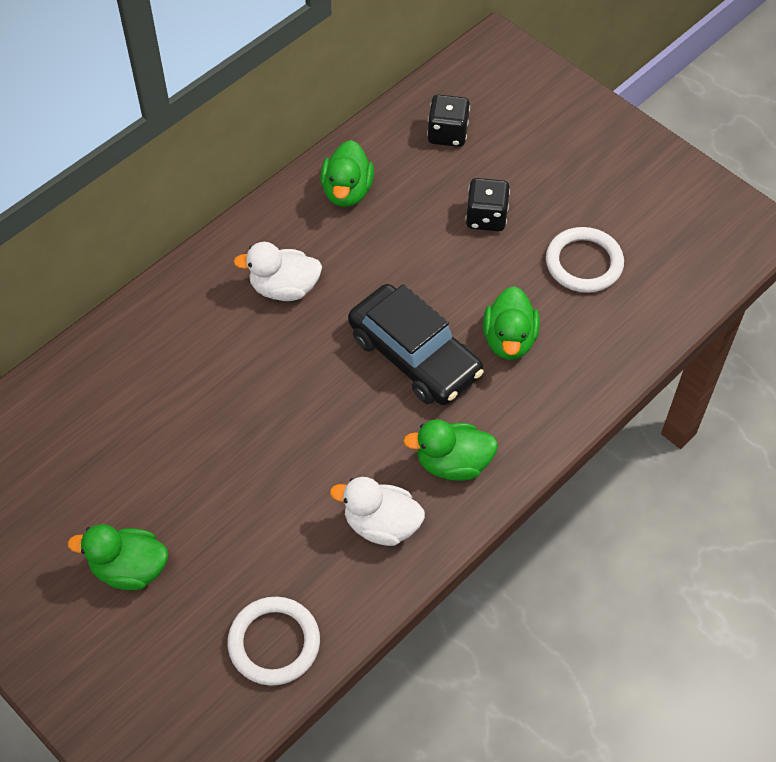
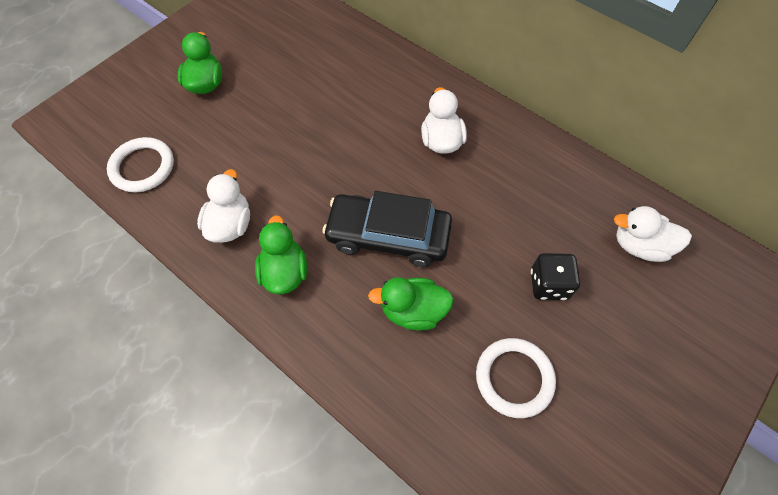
camera: 85 degrees right, 5 degrees up
(347, 191) = (548, 173): green duck -> none
(414, 355) = (388, 236): black car -> black car turned 60 degrees clockwise
(447, 134) = (639, 245): black dice -> white duck

